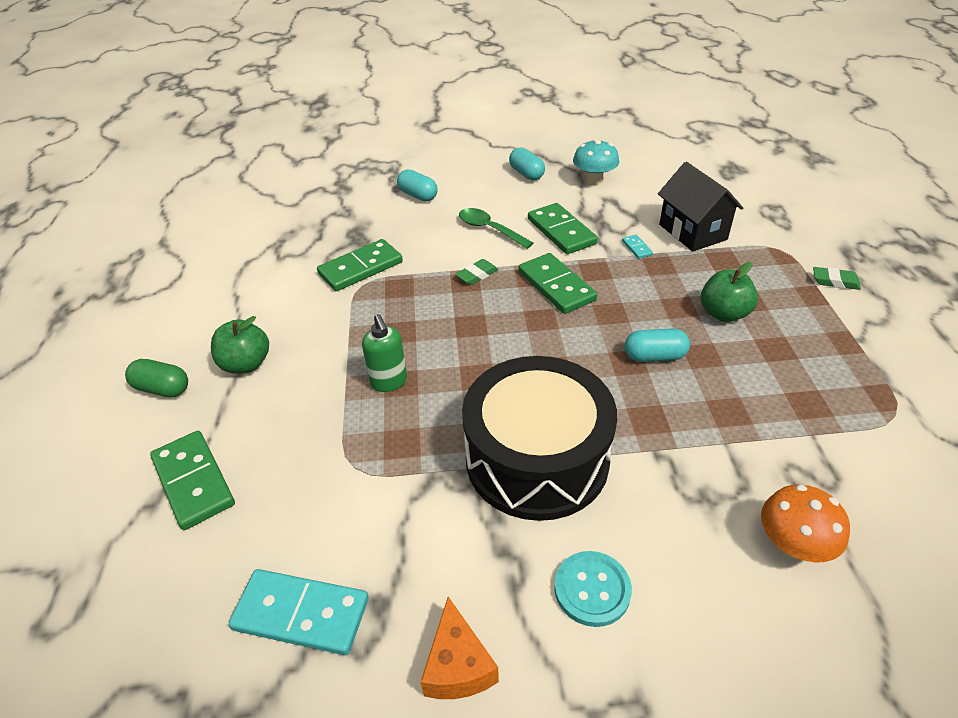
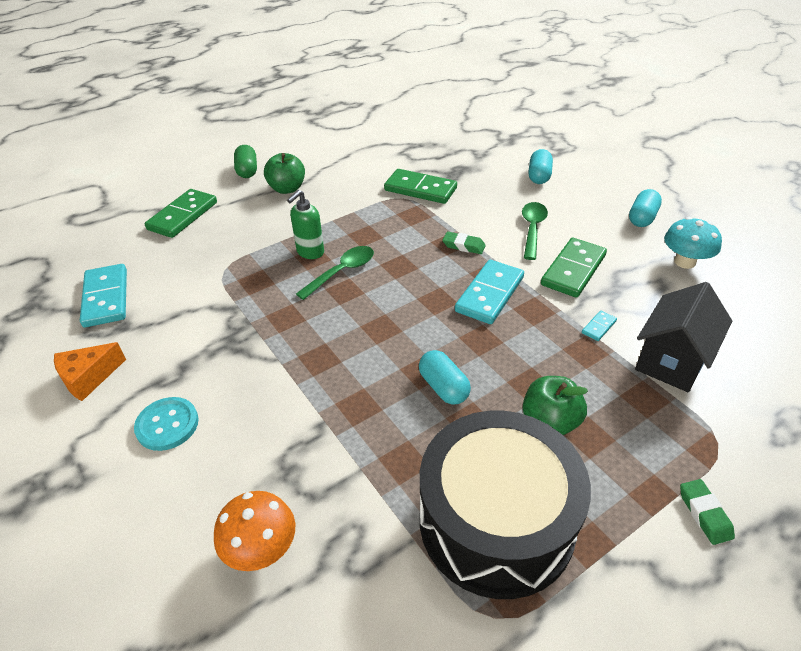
camera: 60 degrees right, 0 degrees up
(445, 368) = (342, 272): none -> green spoon
(537, 458) = (277, 353): black drum -> black drum (496, 521)
(556, 286) = (489, 294): green domino -> turquoise domino

